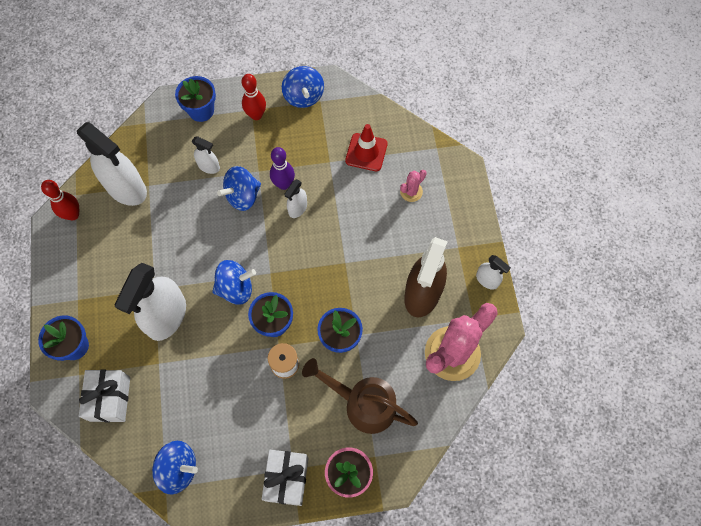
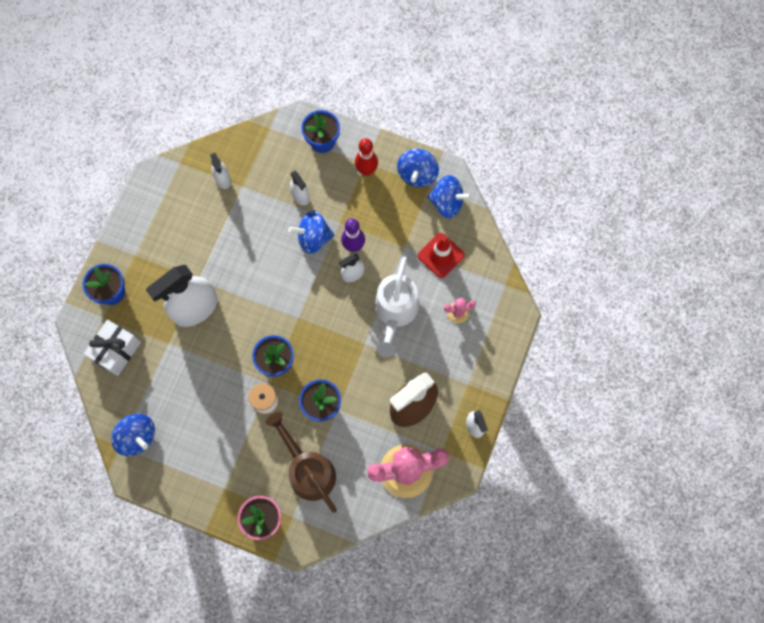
camera: 30 degrees right, 5 degrees up
(73, 215) = (168, 179): red bowling pin -> none
(126, 188) = (223, 179): white spray bottle -> white spray bottle, size x0.48
(236, 288) = (262, 315): blue spinning top -> blue spinning top (447, 203)
(287, 479) = (214, 494): white gift -> none
(356, 221) = (395, 313): none -> white watering can

